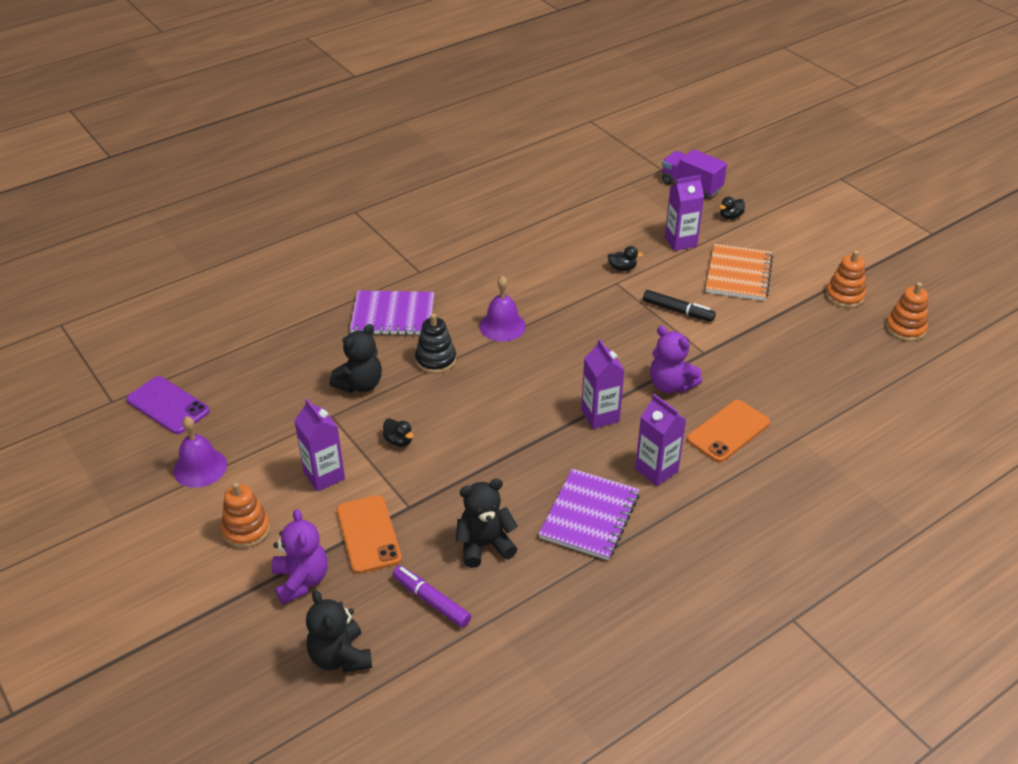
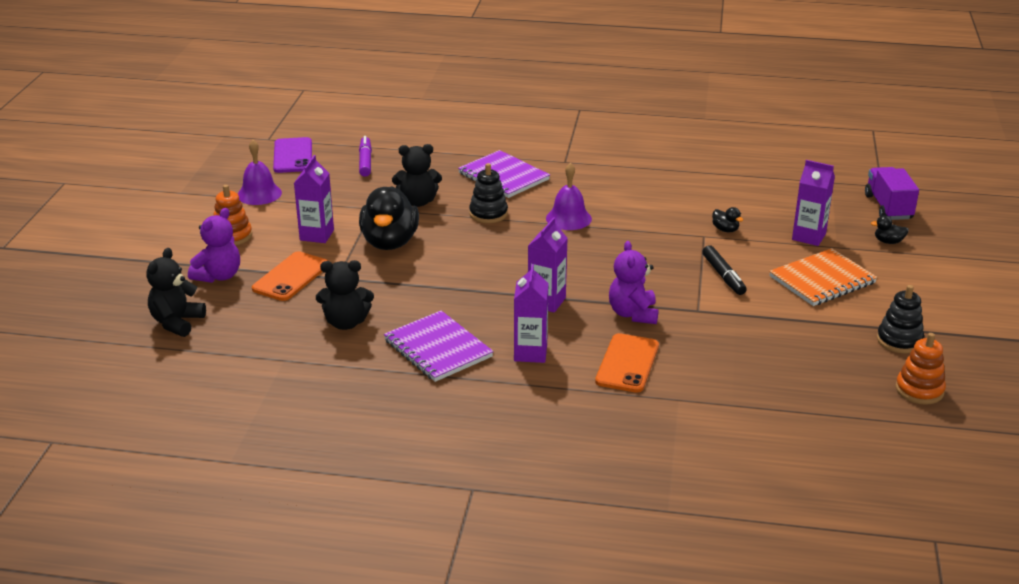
camera: 45 degrees right, 10 degrees down
(399, 441) = (390, 242): black duck -> black duck, size x2.46
(431, 601) = (268, 329): purple marker -> purple marker (365, 161)
(484, 545) = (346, 323): black teddy bear -> black teddy bear turned 150 degrees clockwise
(589, 516) = (438, 348): purple notebook -> purple notebook turned 75 degrees clockwise
(728, 431) = (627, 363): orange phone -> orange phone turned 75 degrees counterclockwise
(844, 296) = (899, 340): orange stacking toy -> black stacking toy

